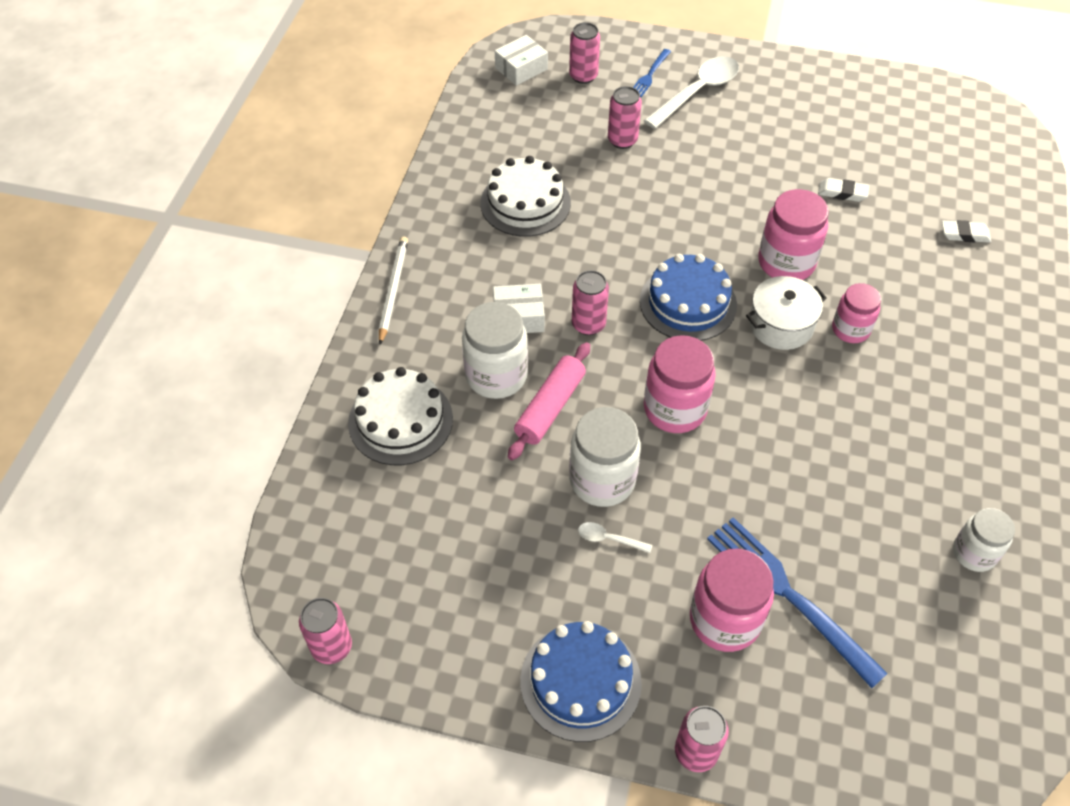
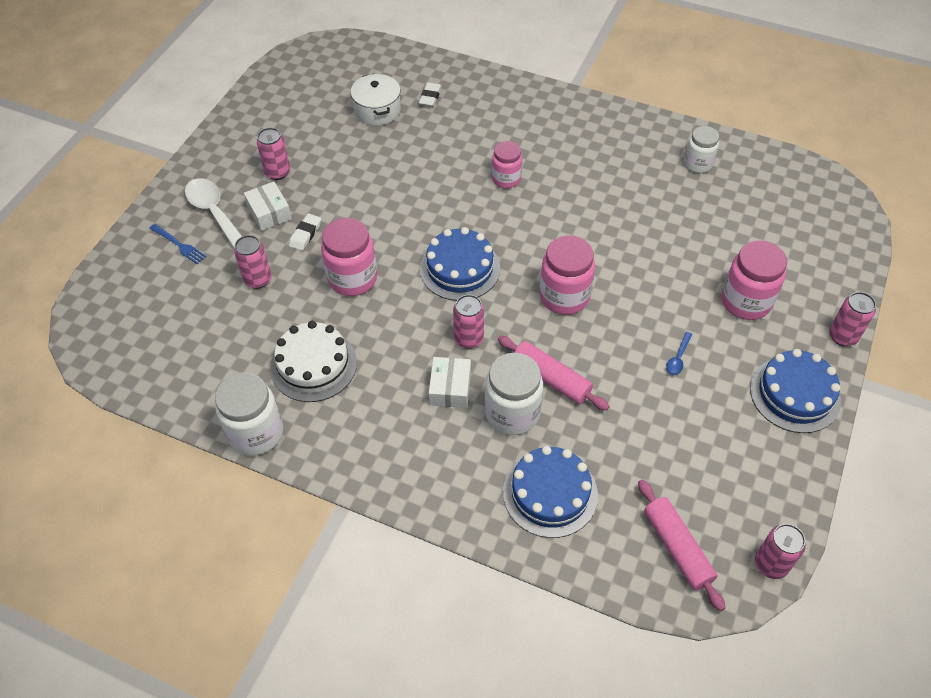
camera: 80 degrees left, 0 degrees up
(345, 547) = (677, 548): none -> pink rolling pin
(393, 290) = (395, 487): white pencil -> none
(400, 420) = (550, 493): white cake -> blue cake
(521, 68) = (125, 343): white box -> white box (269, 213)
(583, 76) = (158, 295): pink can -> pink can (277, 172)
(602, 480) = (625, 354): white jar -> white jar (256, 433)
(609, 539) = (678, 358): white spoon -> blue spoon
(781, 325) = (494, 217): white pot -> white pot (377, 110)
(786, 263) = (432, 200): pink jar -> pink jar (352, 278)
(787, 594) = (726, 263): blue fork -> none
(842, 193) = (368, 151): white eraser -> white eraser (305, 234)

